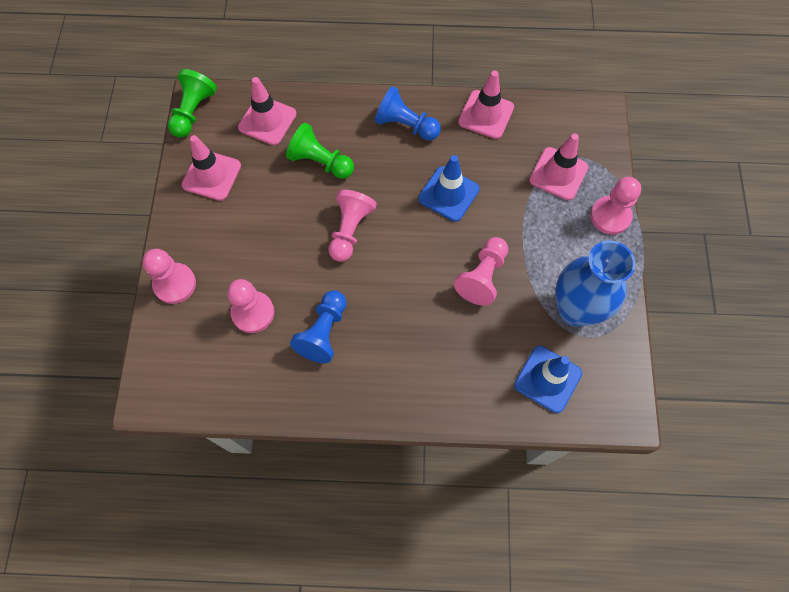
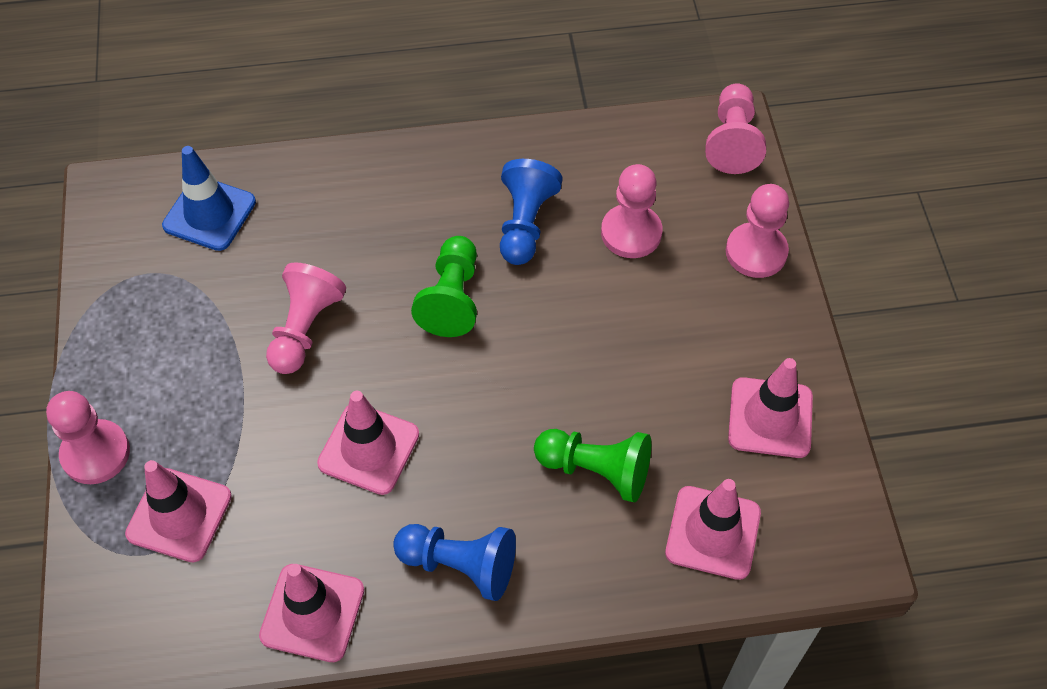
camera: 170 degrees right, 10 degrees down
(193, 112) = (851, 528): green pawn -> green pawn (452, 298)
(350, 230) = (520, 365): pink pawn -> pink pawn (732, 141)
(448, 194) = (368, 449): blue traffic cone -> pink traffic cone
(575, 310) = (165, 304): blue vase -> none

